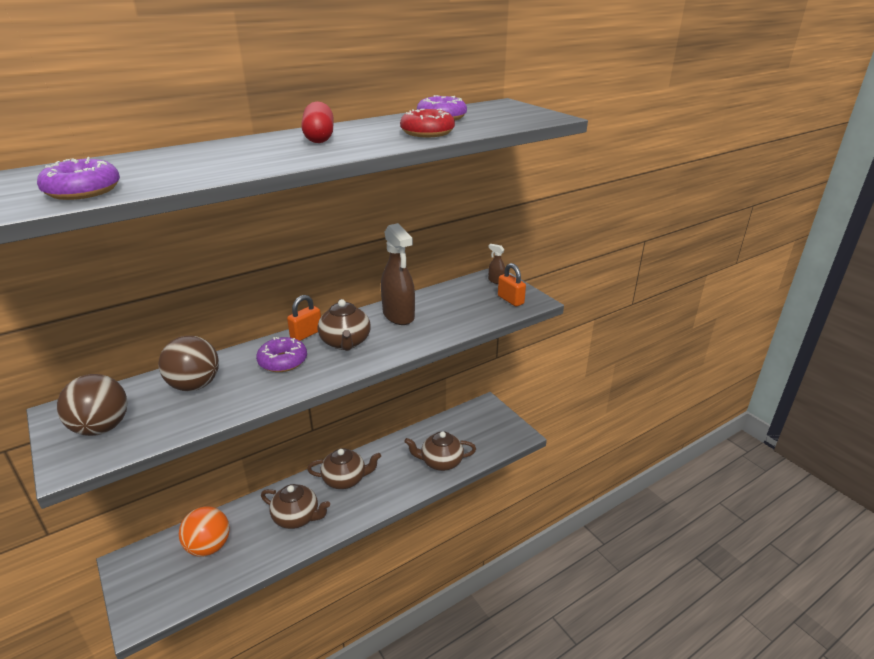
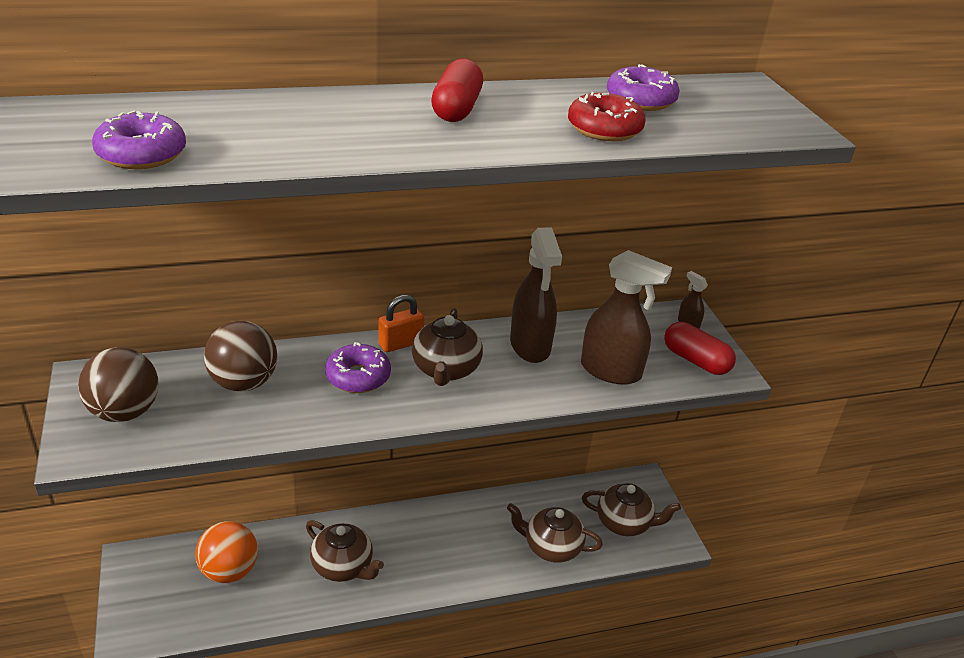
camera: 15 degrees right, 5 degrees up
(345, 479) = (419, 533): brown teapot -> brown teapot (624, 523)
(459, 318) = (611, 371): none -> brown spray bottle
(510, 300) = (695, 360): orange padlock -> red capsule

